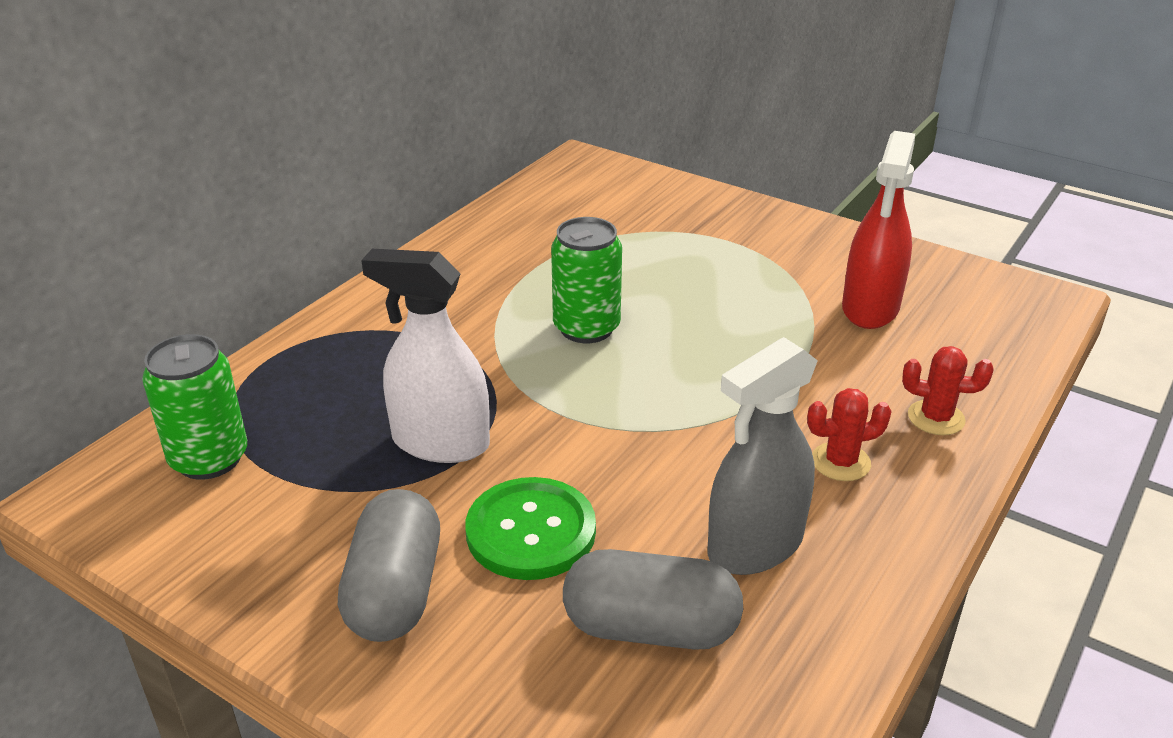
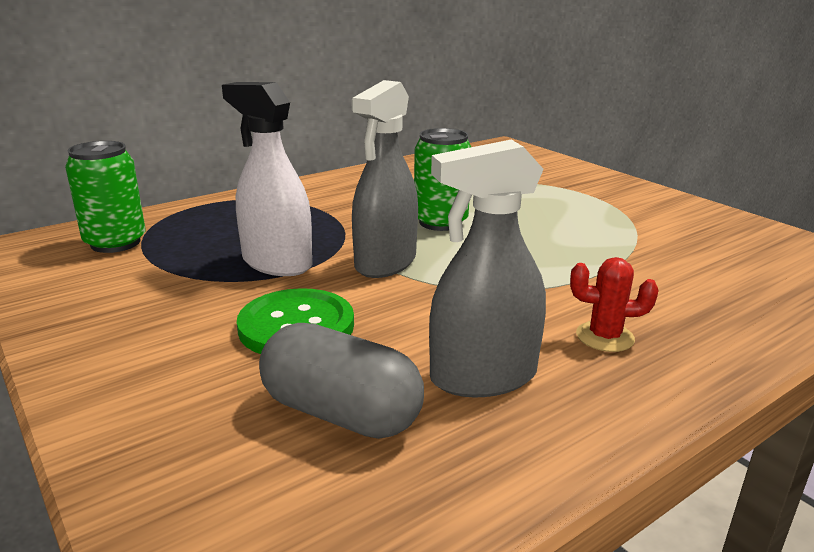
camera: 20 degrees right, 10 degrees down
(395, 591) = (159, 339): grey capsule -> none
(564, 411) = (385, 263): none -> grey spray bottle
(870, 308) = (692, 247): red spray bottle -> none
(936, 418) = (719, 325): red cactus -> none

